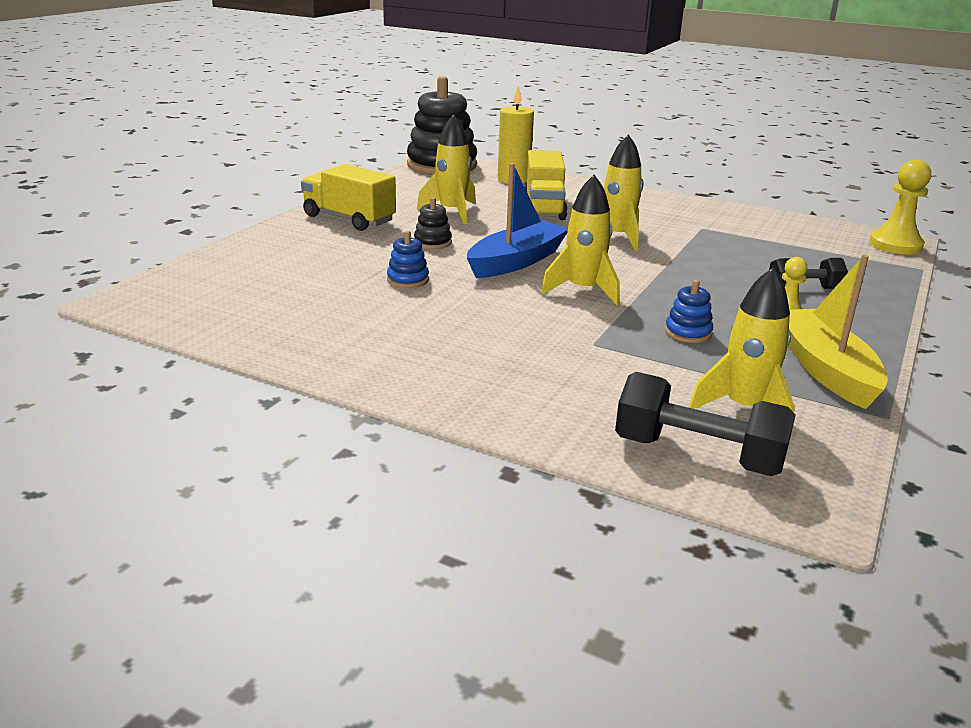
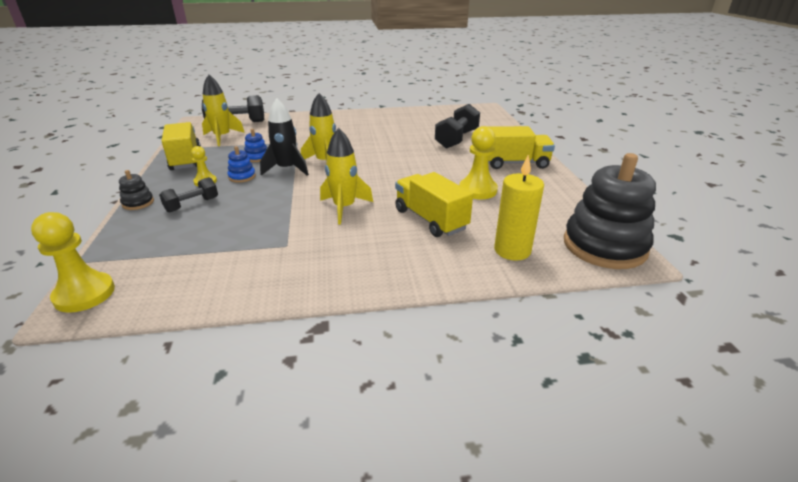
camera: 145 degrees right, 5 degrees up
(334, 264) = (457, 139): none -> black dumbbell
(408, 280) = (412, 142): blue stacking toy -> blue stacking toy (242, 177)
(433, 242) = (442, 164): black stacking toy -> black stacking toy (138, 203)
(452, 212) = (477, 190): yellow rocket -> yellow pawn
(516, 261) = (380, 167): blue boat -> none
(650, 297) = (287, 169): none -> black rocket
(825, 369) = (186, 159): yellow boat -> yellow truck

